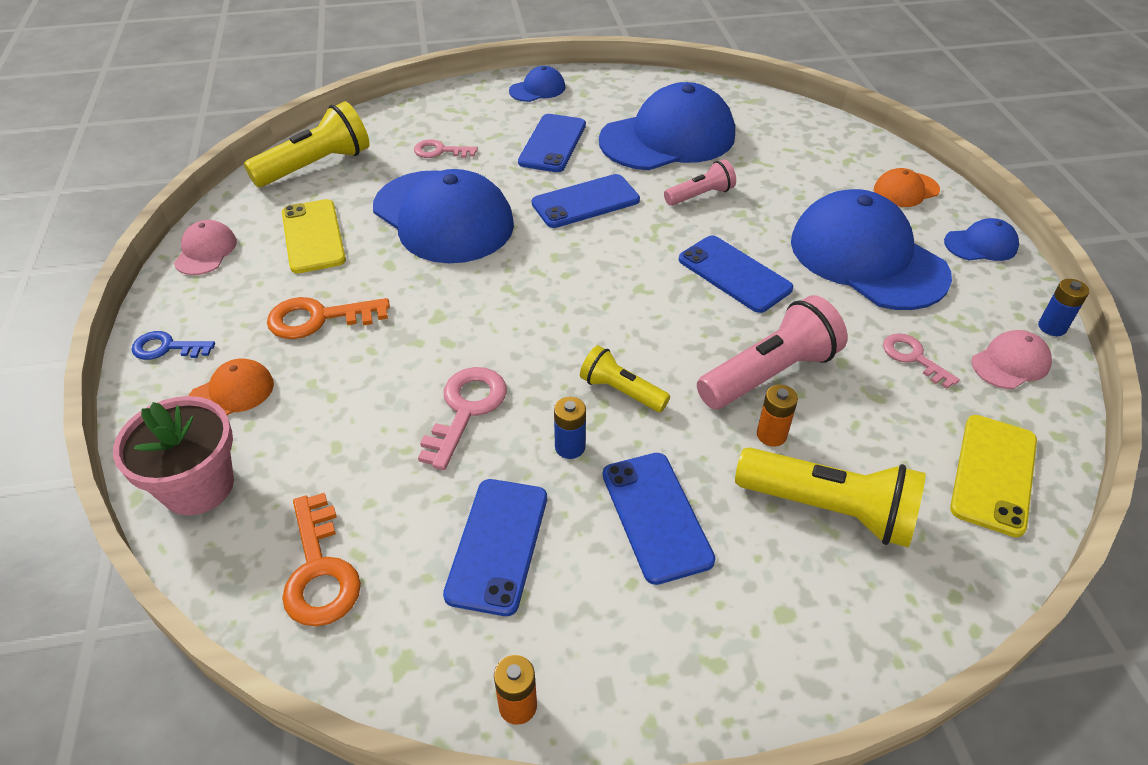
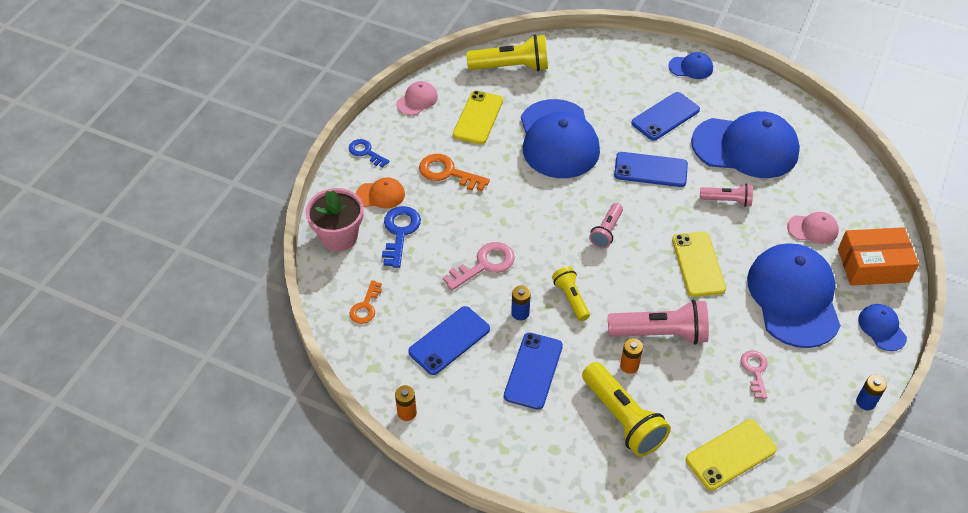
camera: 35 degrees right, 5 degrees up
(300, 430) = (400, 232): none -> blue key
(319, 570) = (365, 306): orange key -> orange key, size x0.65
(440, 151) = (591, 90): pink key -> none
(594, 290) = (606, 231): none -> pink flashlight
(734, 274) = (698, 264): blue phone -> yellow phone
(906, 190) = (873, 265): orange cap -> orange box
(981, 244) = (882, 328): blue cap -> blue cap turned 135 degrees counterclockwise
(1010, 363) = (812, 406): pink cap -> pink cap (813, 229)

